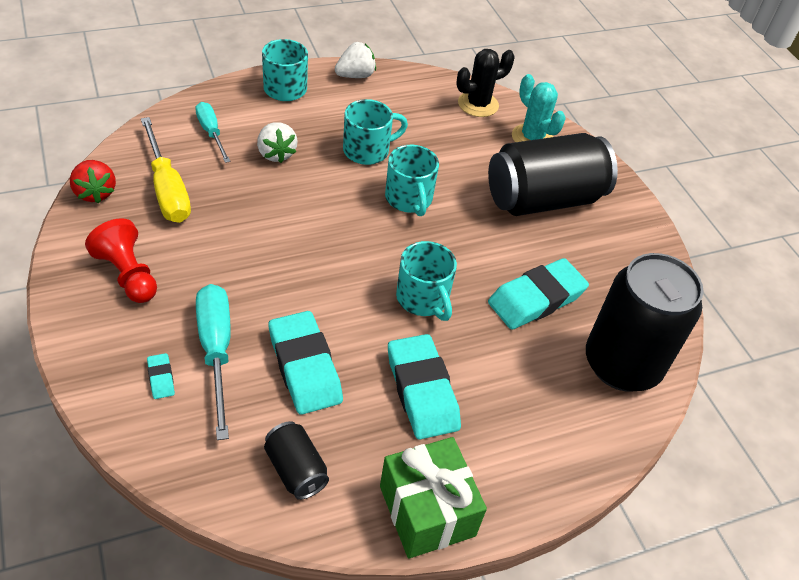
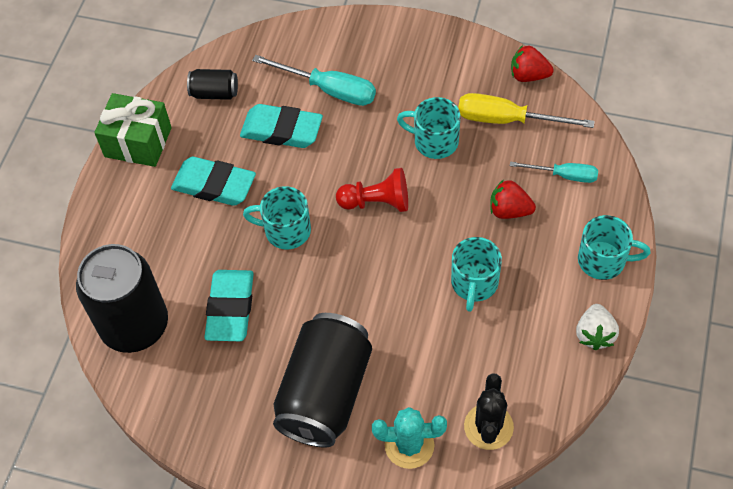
camera: 135 degrees right, 10 degrees up
(128, 275) = (429, 67): red pawn -> red pawn (377, 202)
(161, 378) = (328, 55): turquoise eraser -> none
(276, 154) = (509, 210): white strawberry -> red strawberry
(409, 199) = (394, 282): turquoise mug -> turquoise mug (434, 141)

